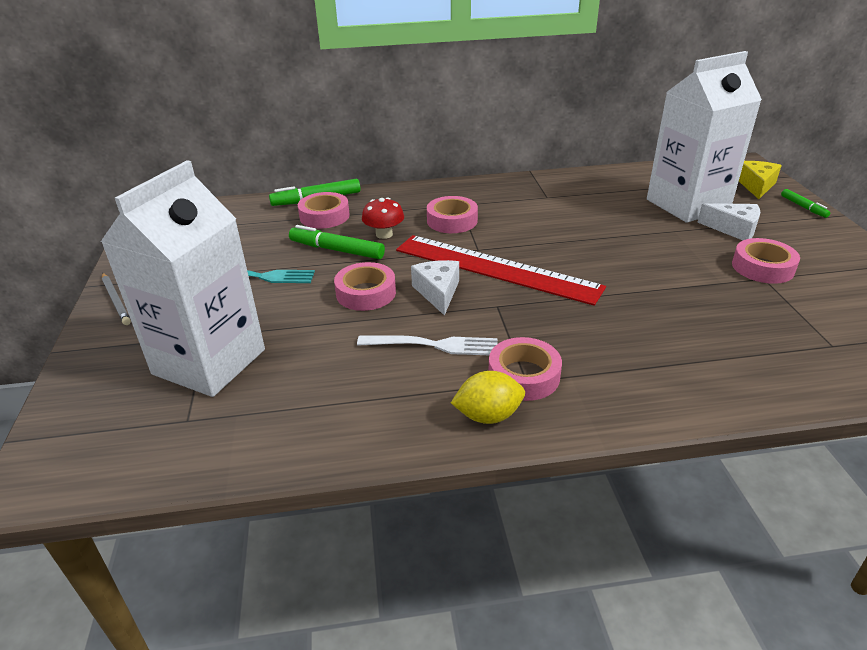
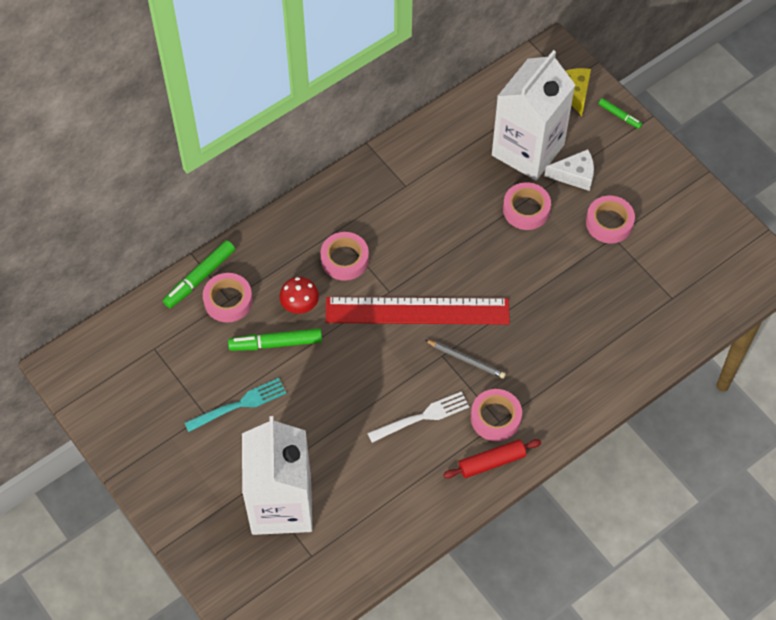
camera: 30 degrees left, 25 degrees up
(115, 300) = (149, 483): grey pencil -> grey pencil (466, 360)
(366, 293) = (338, 385): pink tape -> pink tape (526, 209)
(438, 292) = (391, 360): white cheese -> none
(488, 416) = (492, 462): yellow lemon -> red rolling pin

